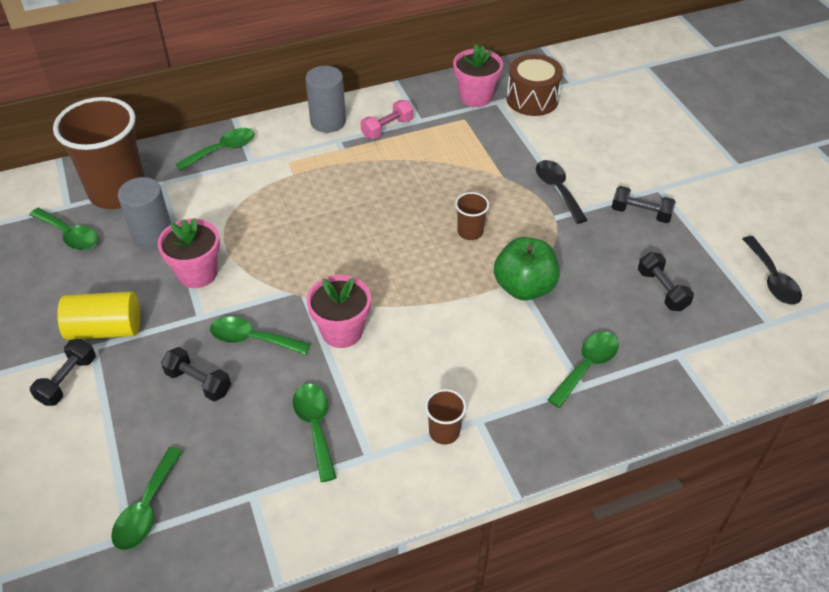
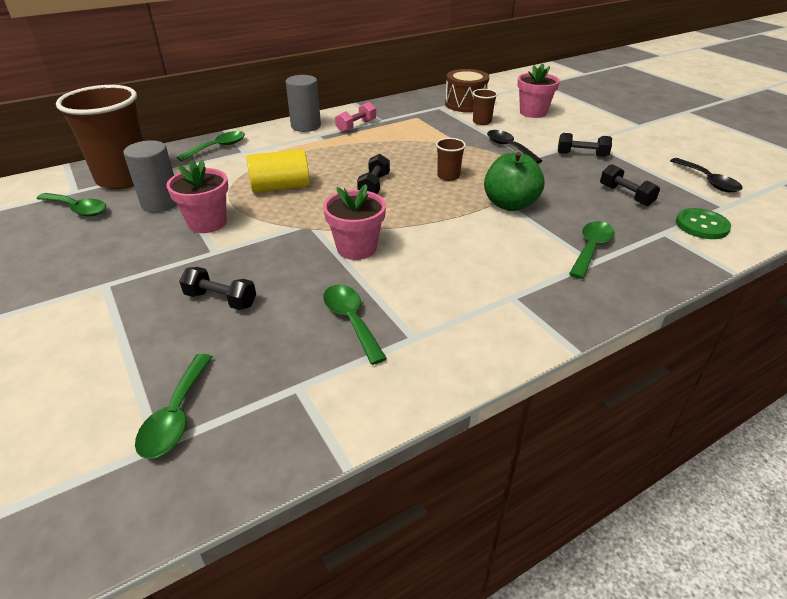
camera: 10 degrees left, 10 degrees down
(68, 380) = (77, 314): black dumbbell -> black dumbbell (374, 185)
(105, 329) = (117, 270): yellow cylinder -> yellow cylinder (280, 187)
(252, 339) = (270, 262): green spoon -> none
(444, 432) = (482, 309): brown cup -> brown cup (482, 122)
(475, 97) = (421, 106): pink flower pot -> pink flower pot (533, 112)
(726, 349) = (701, 225): none -> green button

